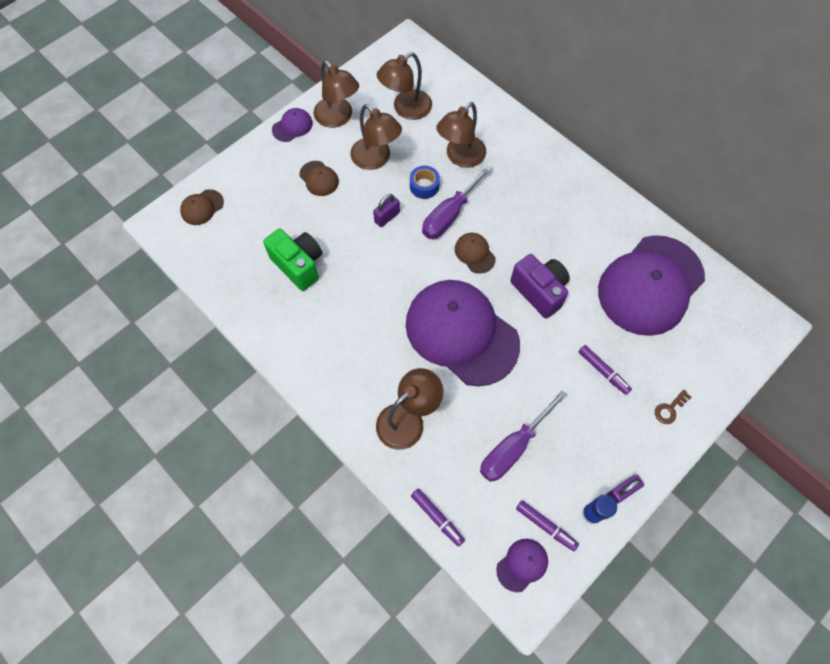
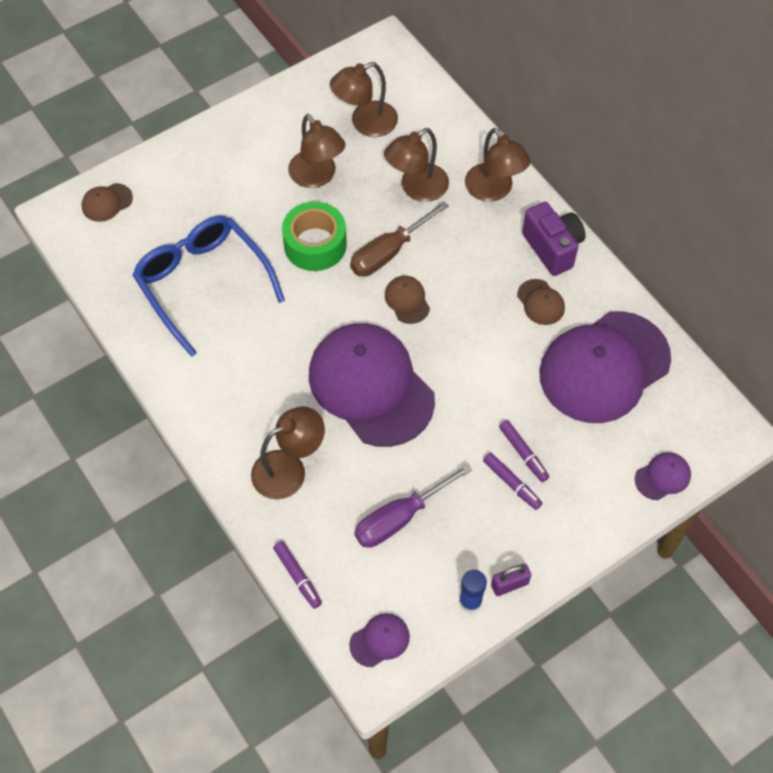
camera: 10 degrees right, 5 degrees down
(292, 126) = (228, 125): purple cap -> purple cap (662, 477)
(298, 265) = (203, 283): green camera -> blue glasses
(319, 178) = (246, 189): brown cap -> brown cap (540, 302)
(338, 118) = (283, 122): brown lamp -> brown lamp (494, 190)
(387, 217) = (315, 244): purple padlock -> green tape
(424, 186) = (366, 215): blue tape -> none
(450, 214) = (389, 252): purple screwdriver -> brown screwdriver
(539, 291) = (472, 354): purple camera -> purple camera (553, 248)
(545, 526) = (416, 605): purple marker -> purple marker (512, 483)
(669, 409) = (589, 506): brown key -> none

